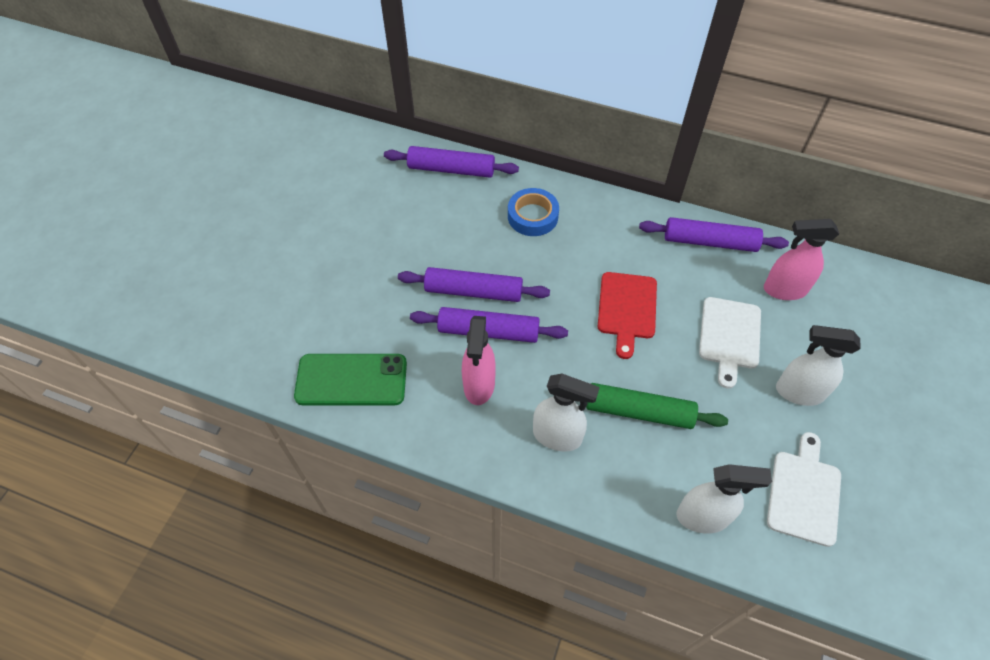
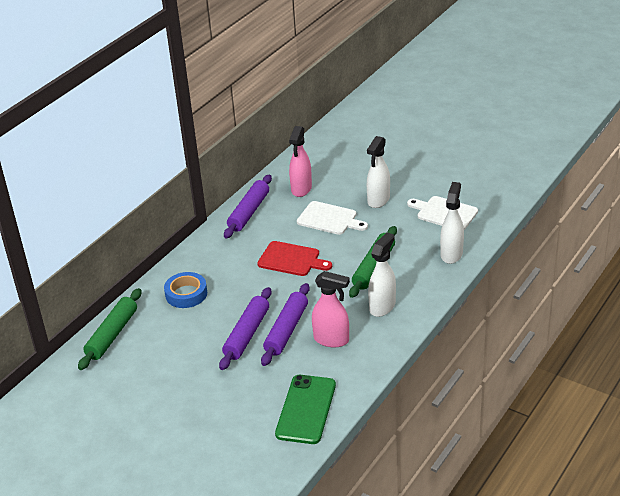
camera: 75 degrees left, 20 degrees down
(451, 169) = (112, 335): purple rolling pin -> green rolling pin

